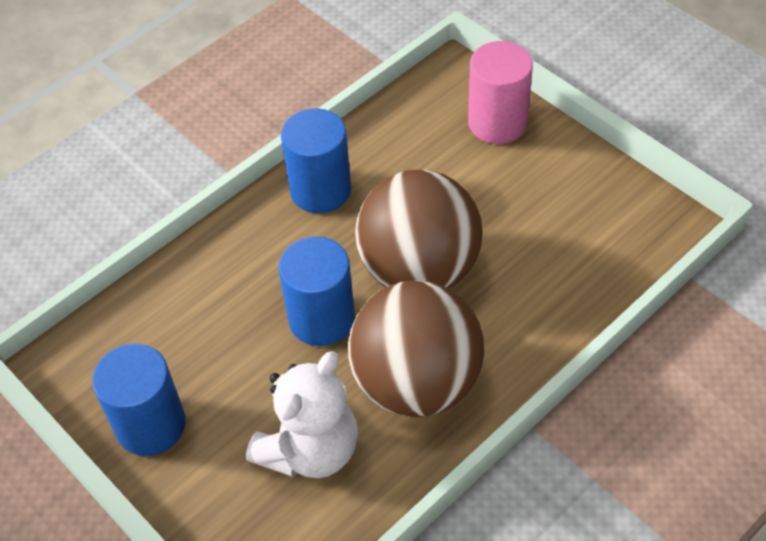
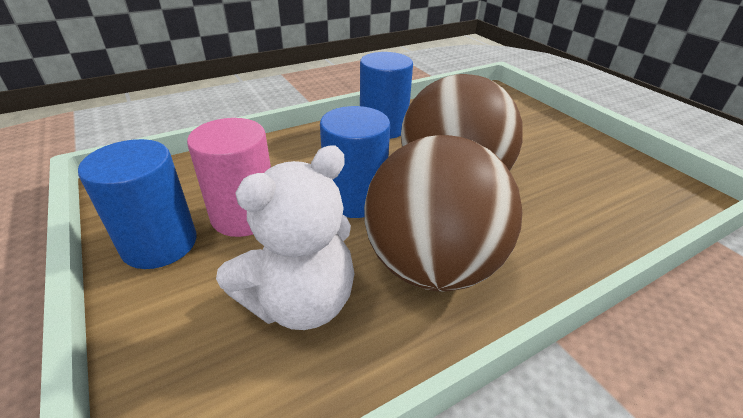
camera: 10 degrees right, 15 degrees down
(497, 122) = (526, 117): pink cylinder -> pink cylinder (244, 215)

